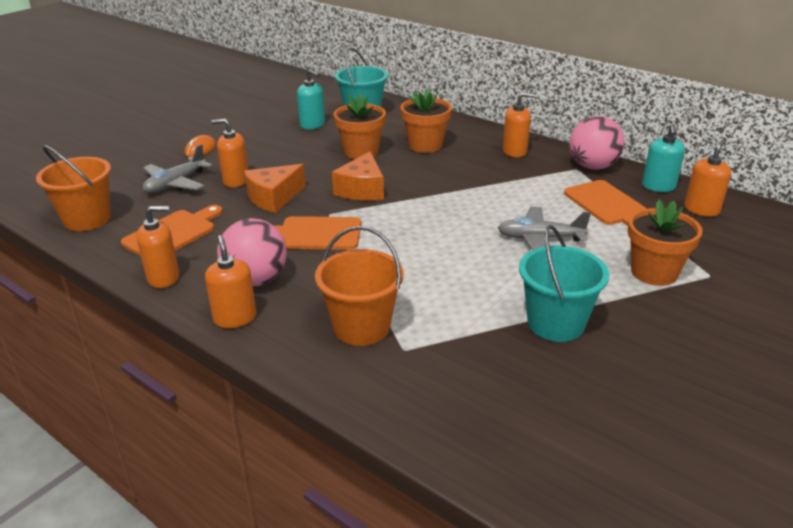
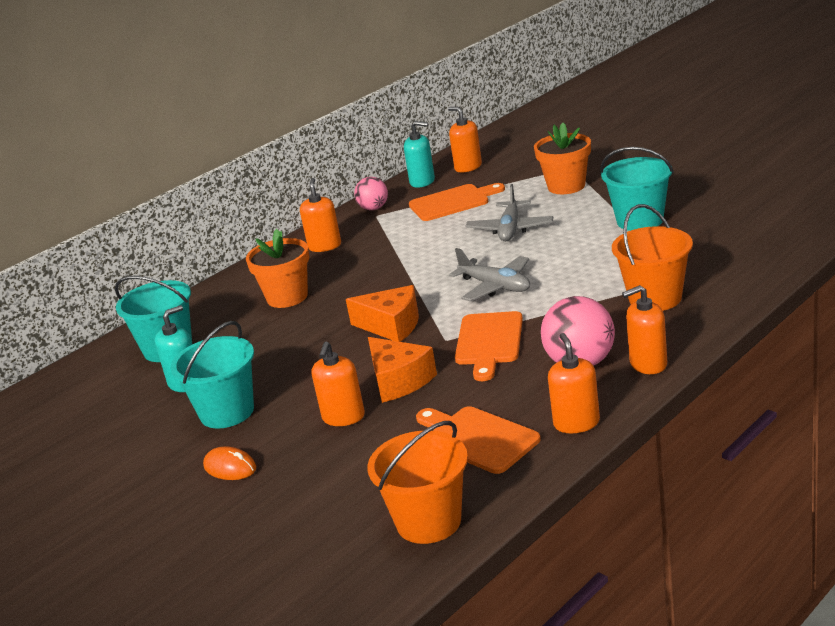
camera: 80 degrees left, 5 degrees down
(176, 184) = (338, 466): grey plane -> grey plane (495, 286)
(267, 141) = (227, 412): none -> turquoise bucket
(361, 152) = (289, 337): orange flower pot -> none
(592, 167) = (373, 208): pink ball -> pink ball, size x0.62

